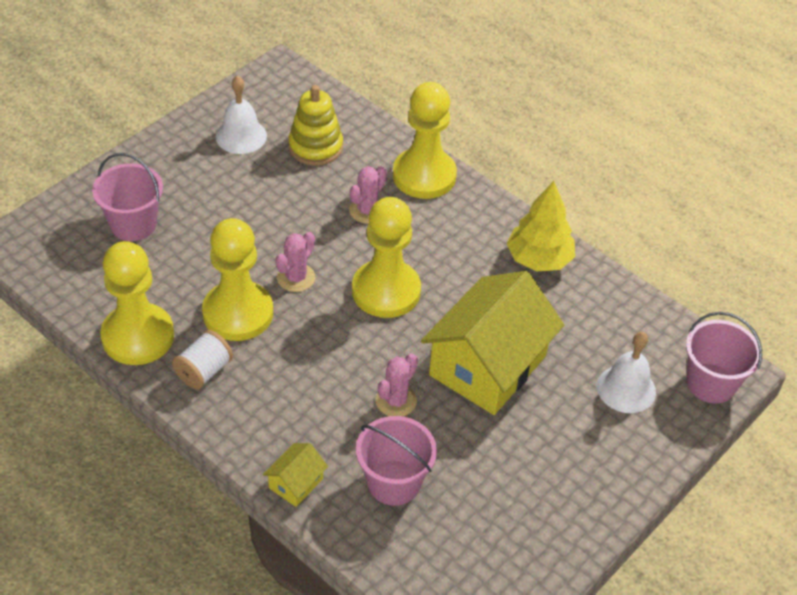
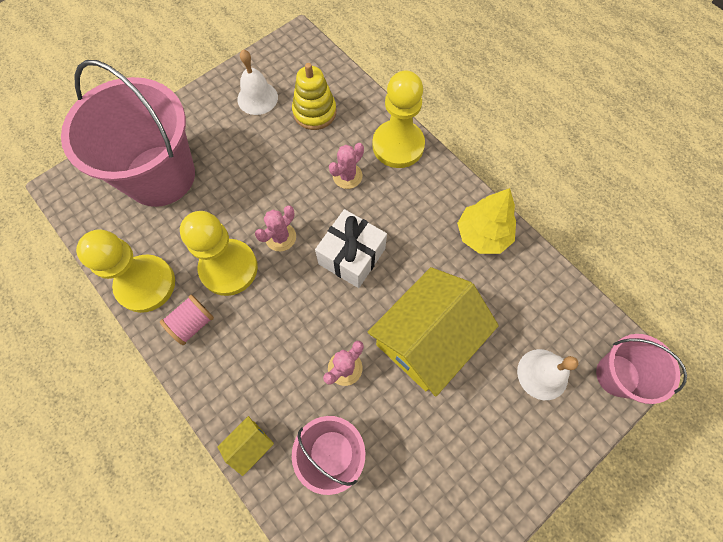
camera: 10 degrees right, 20 degrees up
(133, 224) = (160, 176): pink bucket -> pink bucket, size x1.91
(203, 371) = (192, 323): white spool -> pink spool
(386, 291) = (352, 256): yellow pawn -> white gift

